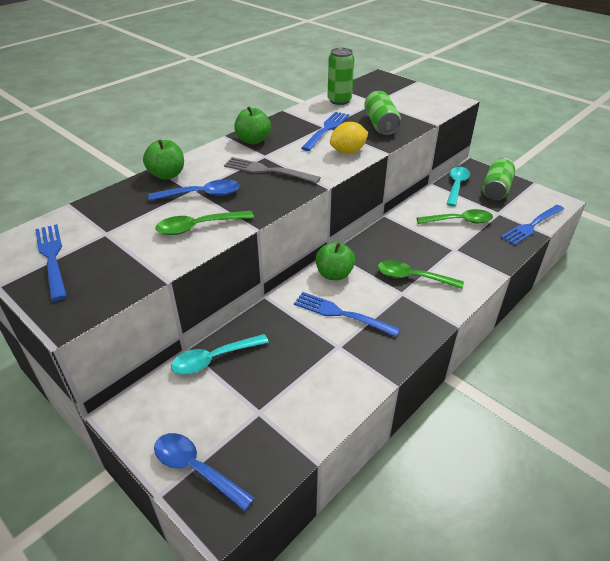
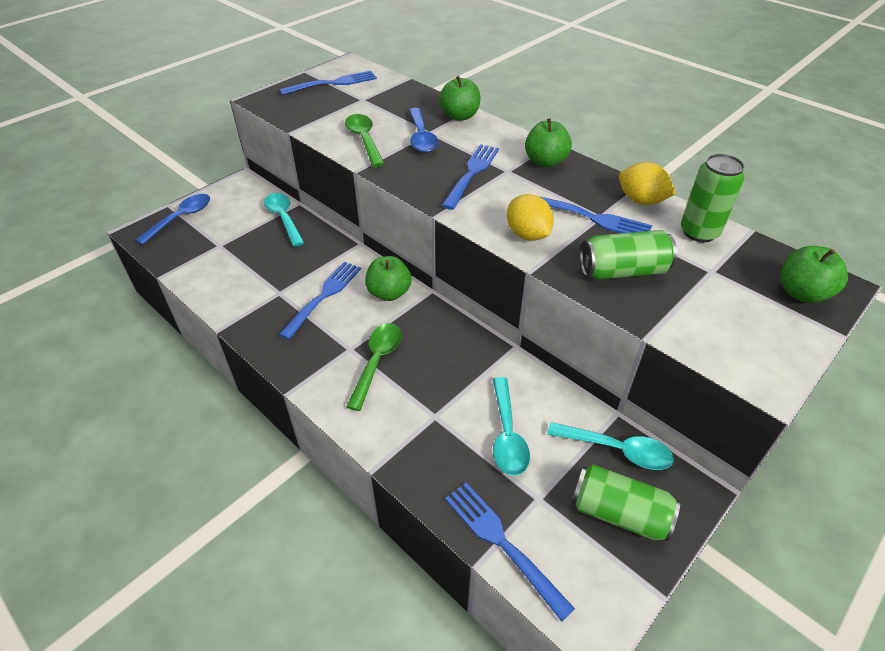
camera: 90 degrees right, 5 degrees up
(267, 171) = (471, 174): grey fork -> blue fork
(306, 113) = (641, 201): none -> yellow lemon
(388, 84) = (802, 293): none -> green apple
(459, 221) = (507, 435): green spoon -> turquoise spoon

